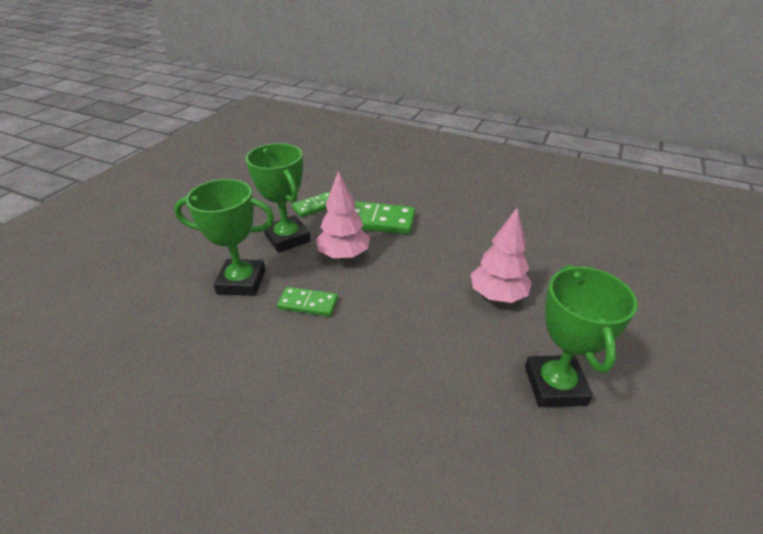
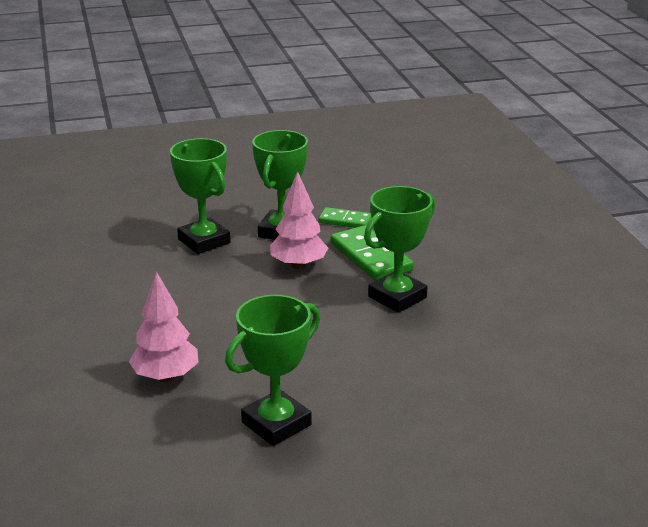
camera: 50 degrees right, 10 degrees down
(308, 304) = (219, 278): green domino -> none
(438, 236) = (397, 297): none -> green trophy
(497, 295) = (354, 359): pink tree -> pink tree (166, 377)

